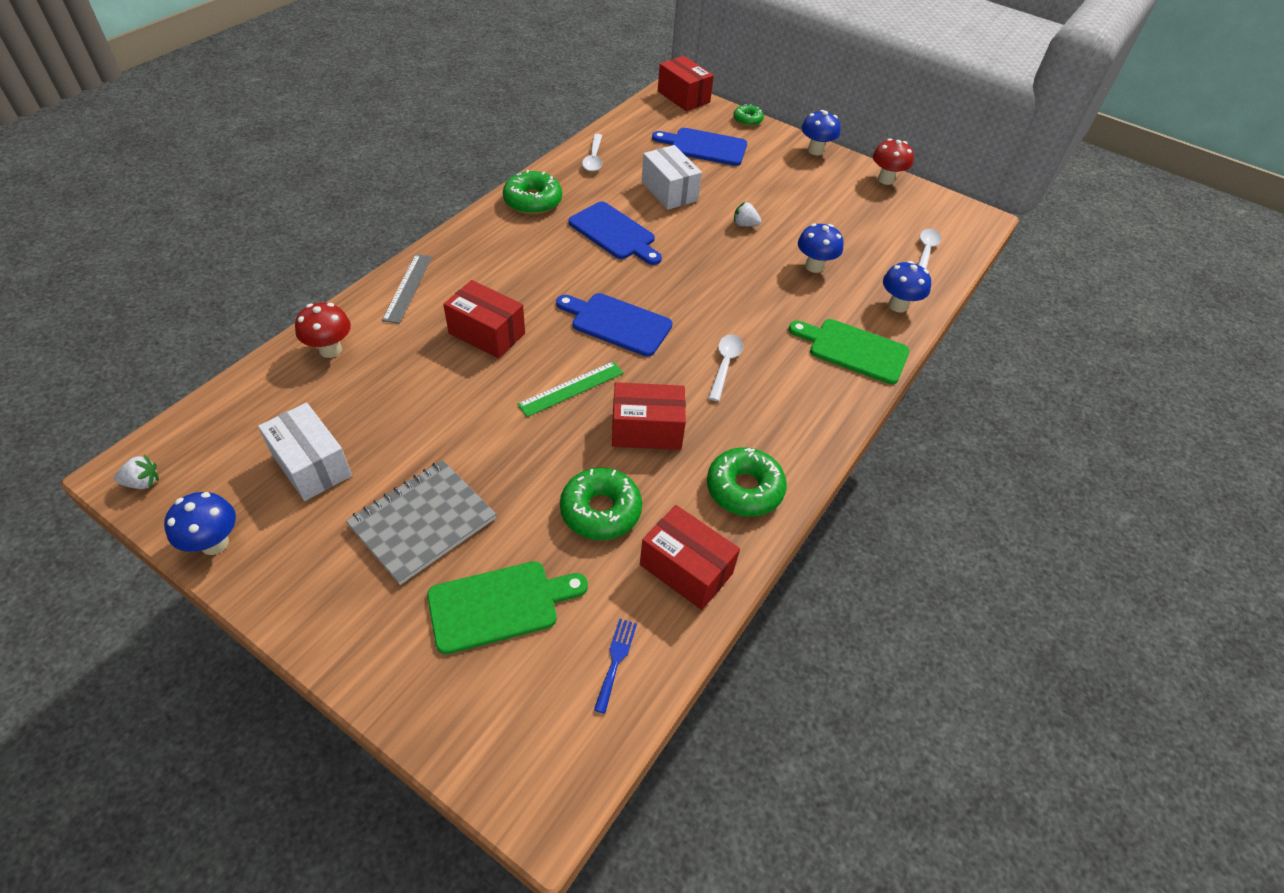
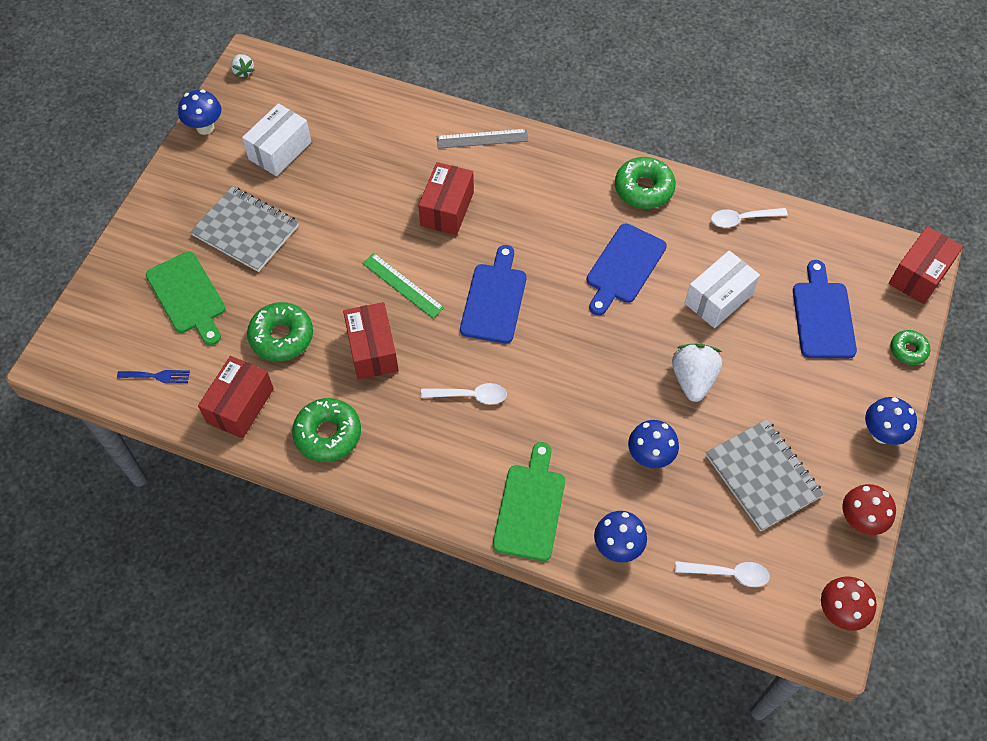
camera: 80 degrees right, 10 degrees up
(330, 350) = (393, 117): red mushroom -> red mushroom (839, 612)
(745, 224) = (693, 379): white strawberry -> white strawberry, size x1.85
(842, 213) = (763, 476): none -> grey notebook

